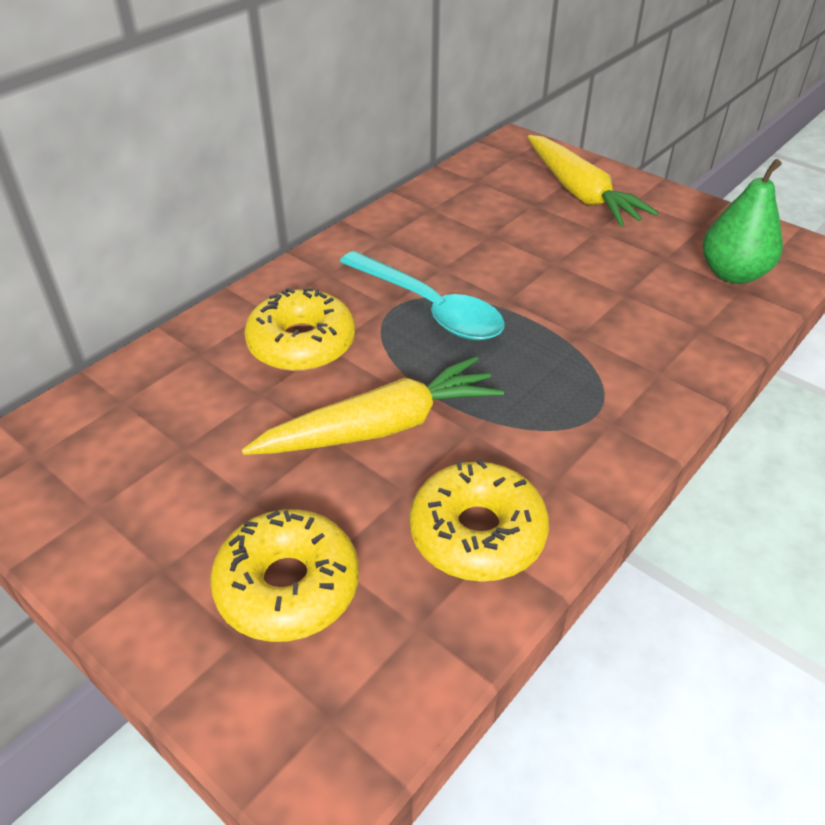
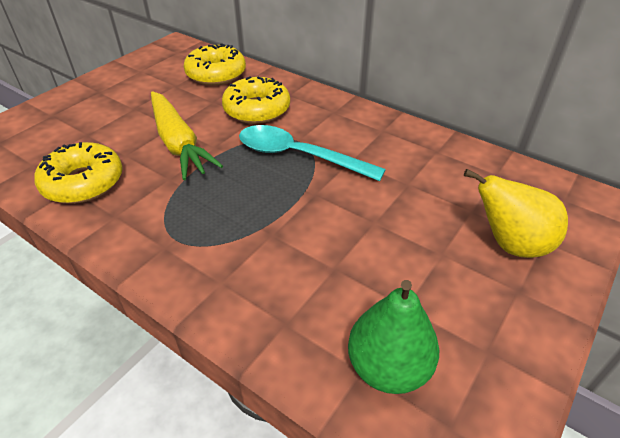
camera: 85 degrees right, 0 degrees up
(288, 586) = (74, 124): yellow donut -> yellow donut (216, 74)
(429, 308) = (298, 156): turquoise spoon -> turquoise spoon turned 75 degrees clockwise
(580, 193) = (510, 244): yellow carrot -> yellow pear

